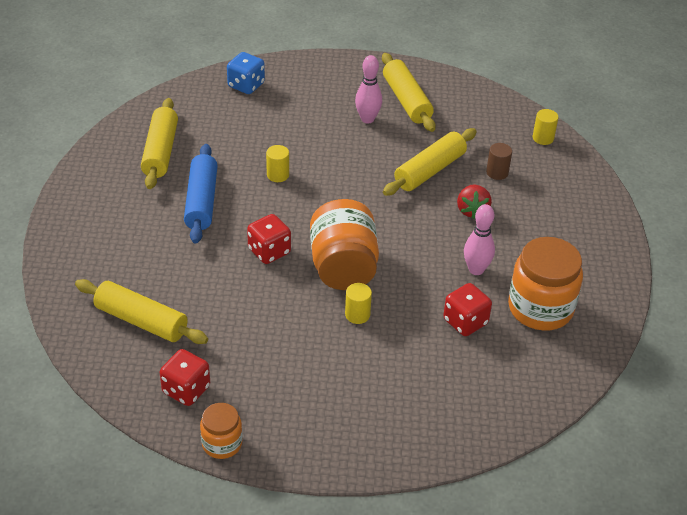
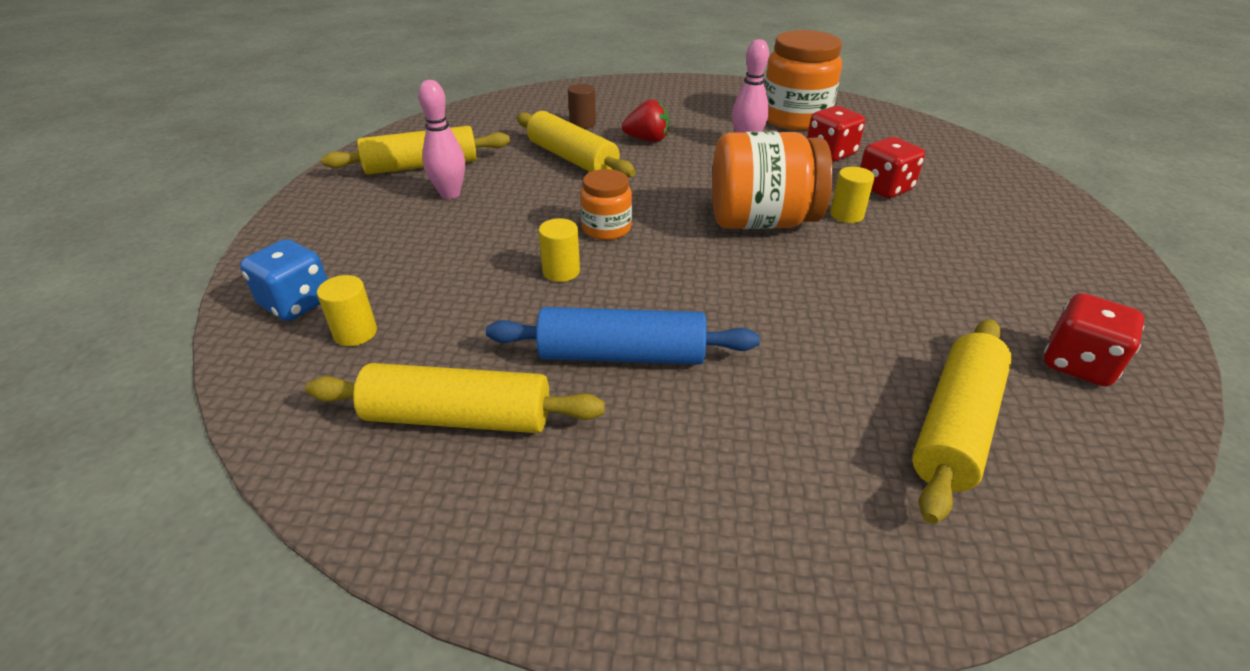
camera: 85 degrees left, 5 degrees down
(222, 443) = (1150, 325): orange jar -> orange jar (606, 228)
(269, 251) = (741, 281): red dice -> red dice (884, 188)
(543, 138) = (528, 99): yellow cylinder -> yellow cylinder (355, 333)

